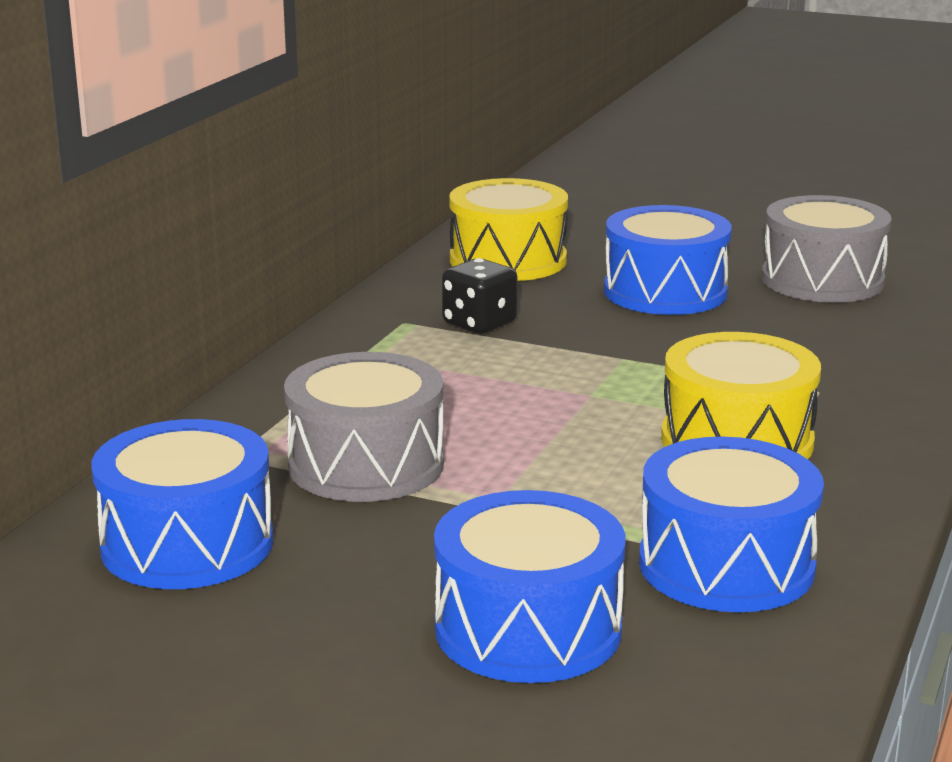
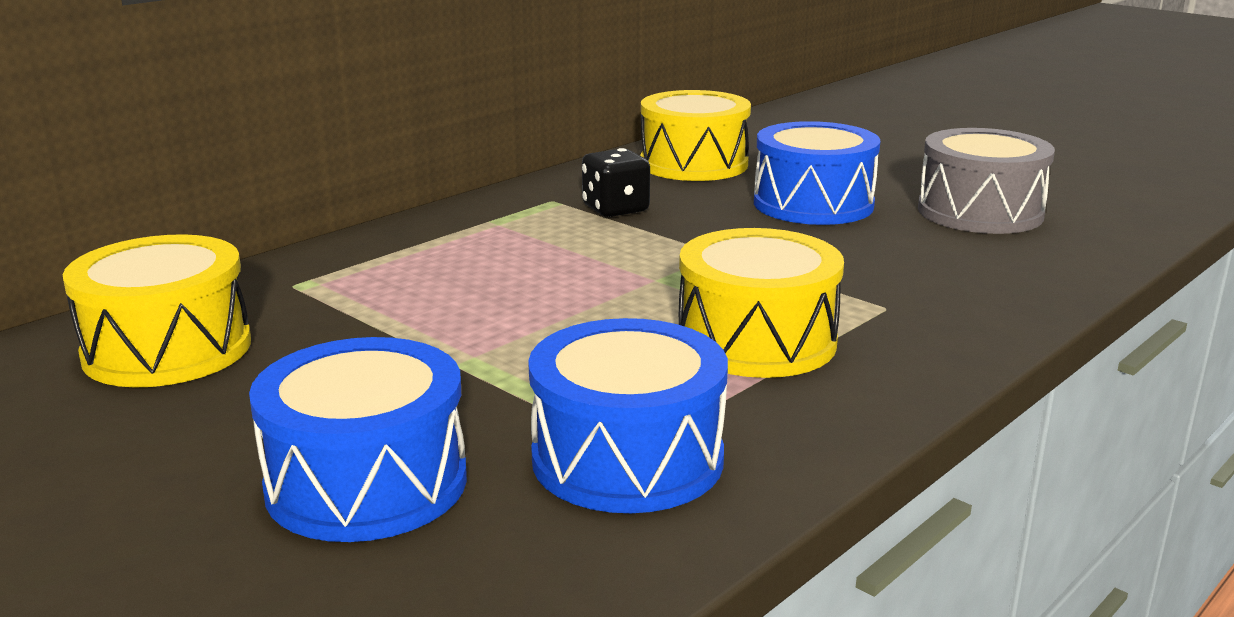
camera: 20 degrees right, 0 degrees up
(187, 544) = (167, 349): blue drum -> yellow drum
(366, 465) = (390, 308): grey drum -> none

